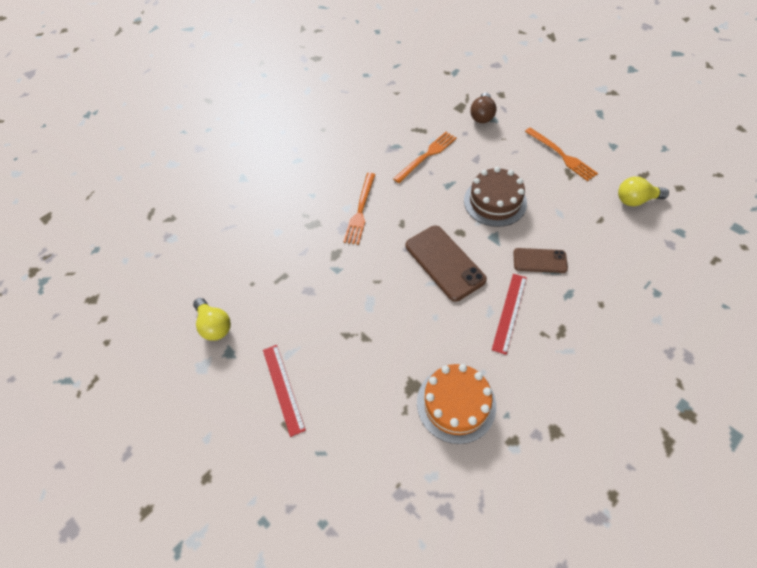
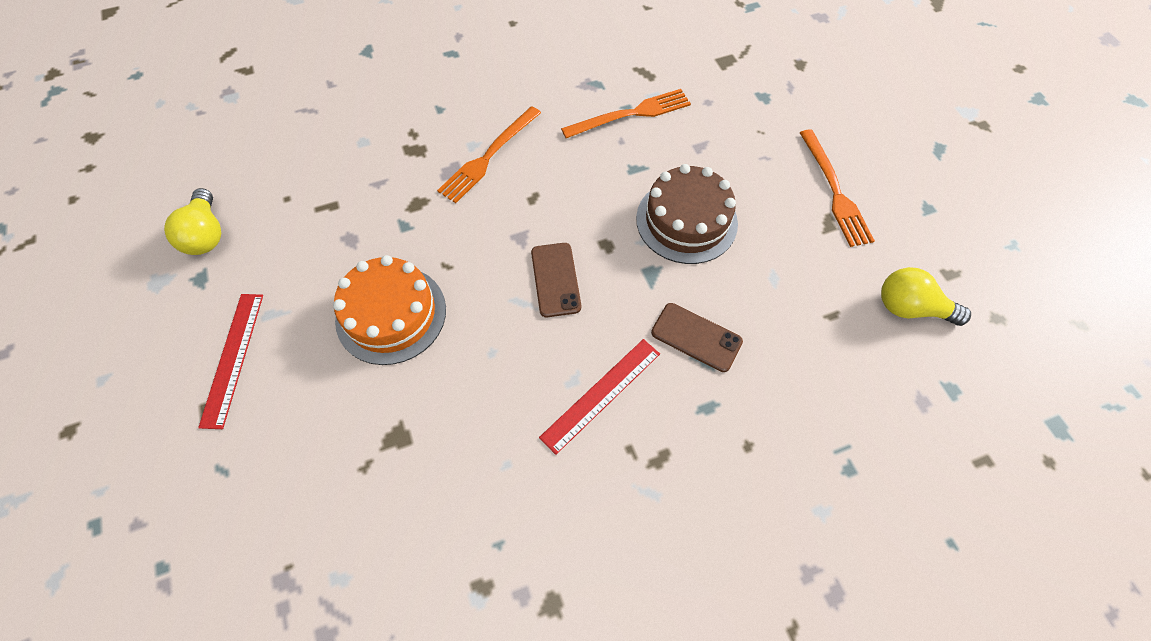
camera: 20 degrees right, 5 degrees up
(444, 262) = (555, 279): brown phone -> brown phone, size x0.60
(456, 403) = (439, 491): orange cake -> orange cake (391, 314)
(482, 115) = (750, 85): brown light bulb -> none

